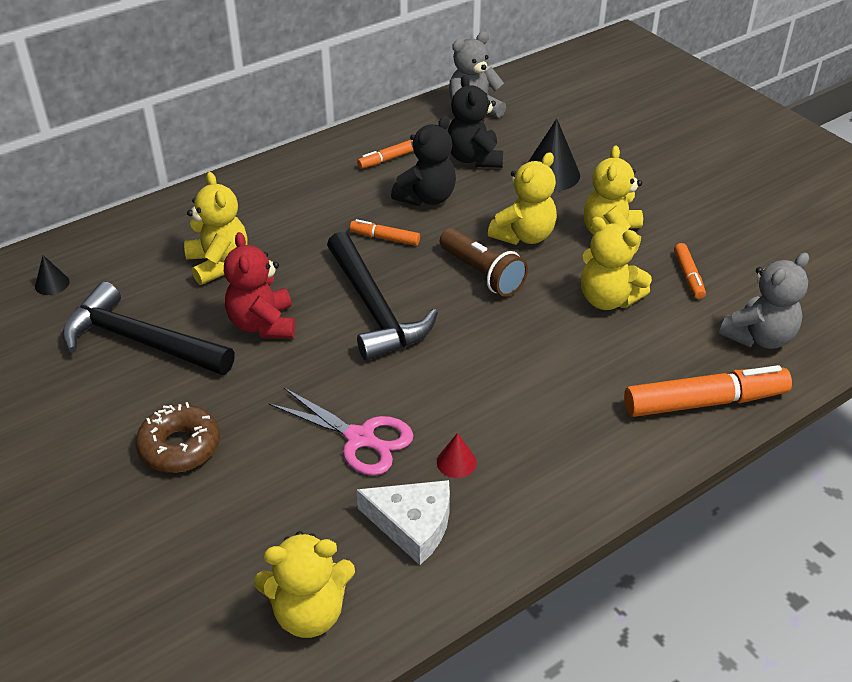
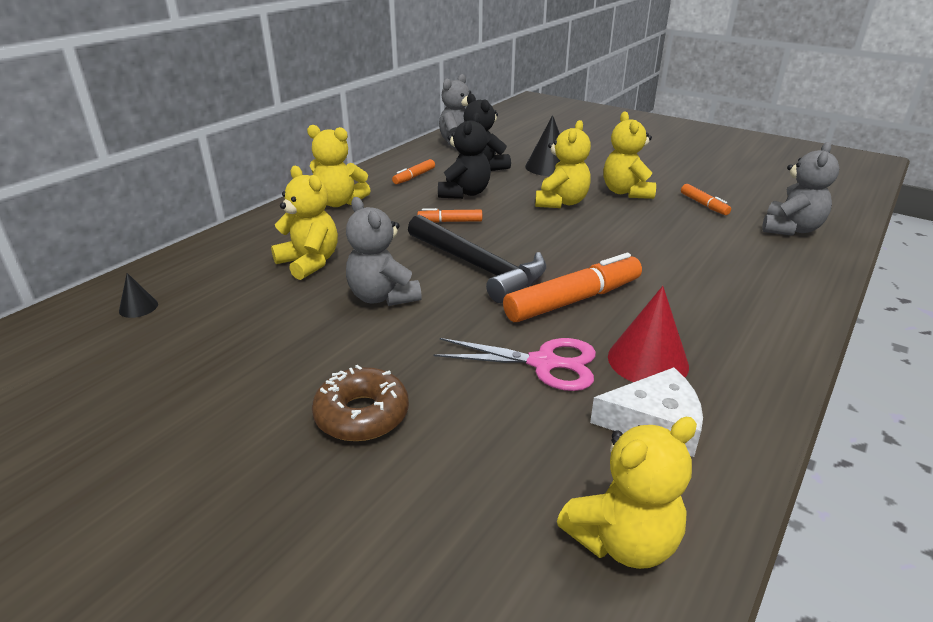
camera: 20 degrees left, 10 degrees down
(140, 341) = (262, 334): black hammer -> none
(263, 324) = (383, 297): red teddy bear -> grey teddy bear
(456, 462) = (648, 361): red cone -> red cone, size x1.94
(482, 274) = (550, 229): brown flashlight -> none
(607, 299) = (661, 227): yellow teddy bear -> yellow teddy bear (339, 202)
(704, 402) = (799, 274): orange marker -> orange marker (573, 300)

